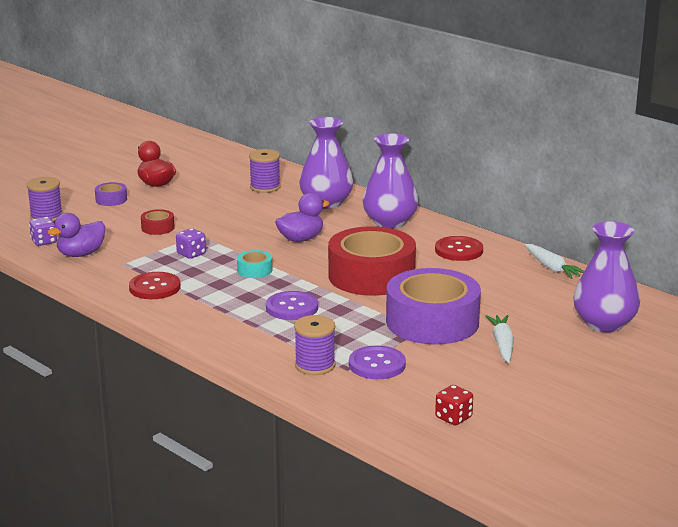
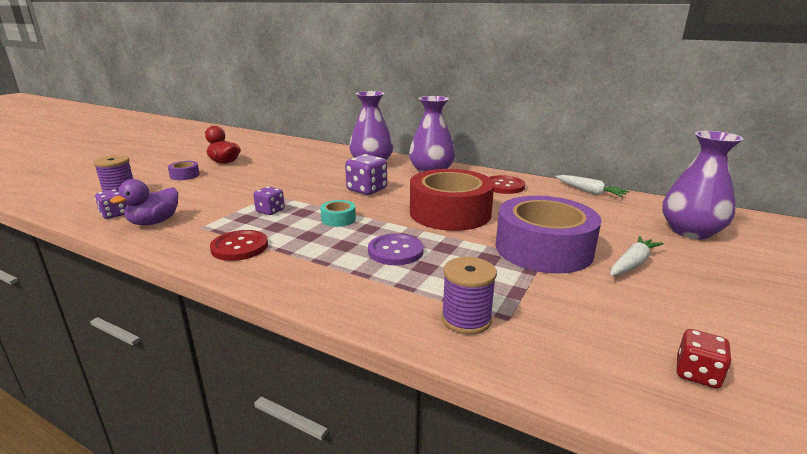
camera: 15 degrees left, 0 degrees up
(158, 228) = (232, 192): red tape -> none
(265, 187) = (316, 157): purple spool -> none
(301, 239) = (367, 190): purple duck -> purple dice
(377, 365) = (535, 307): purple button -> none
(502, 344) = (632, 263): white carrot -> white carrot turned 60 degrees clockwise

